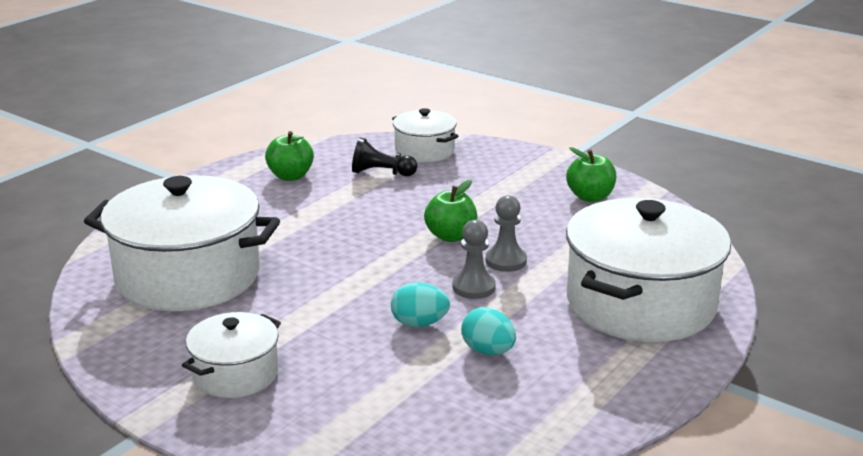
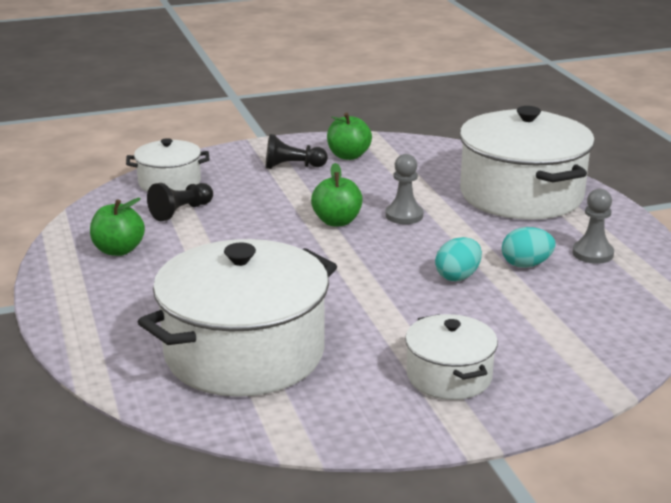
camera: 55 degrees left, 0 degrees up
(474, 287) = (428, 239): grey pawn -> grey pawn (592, 253)
(528, 183) = (292, 167): none -> black pawn

